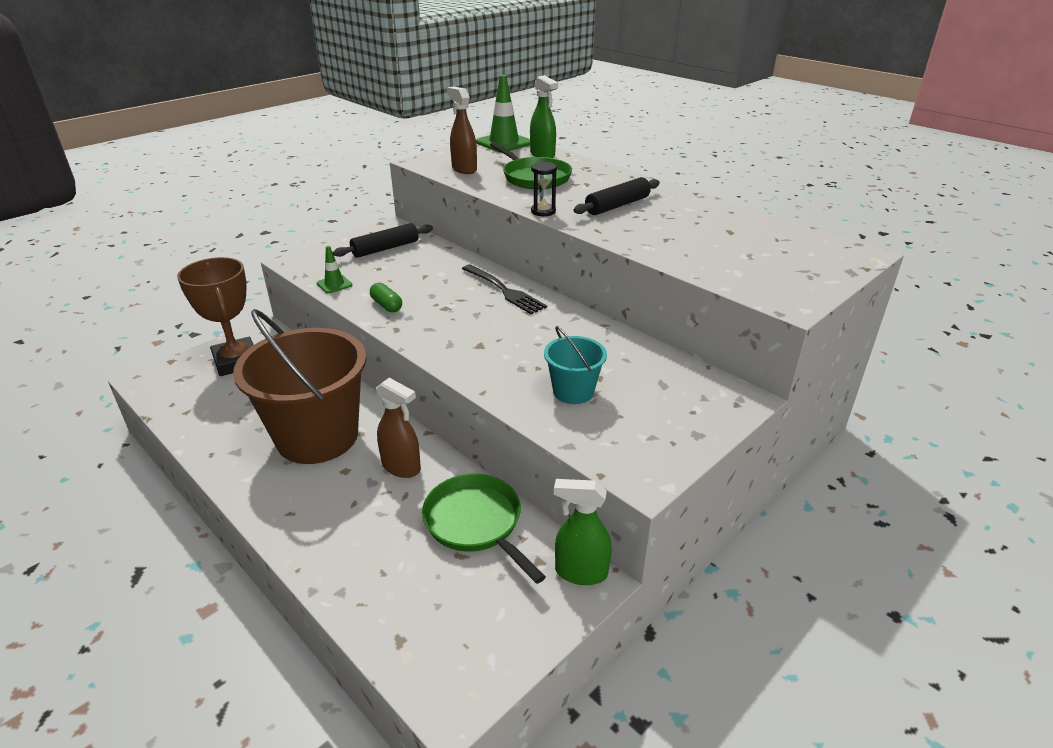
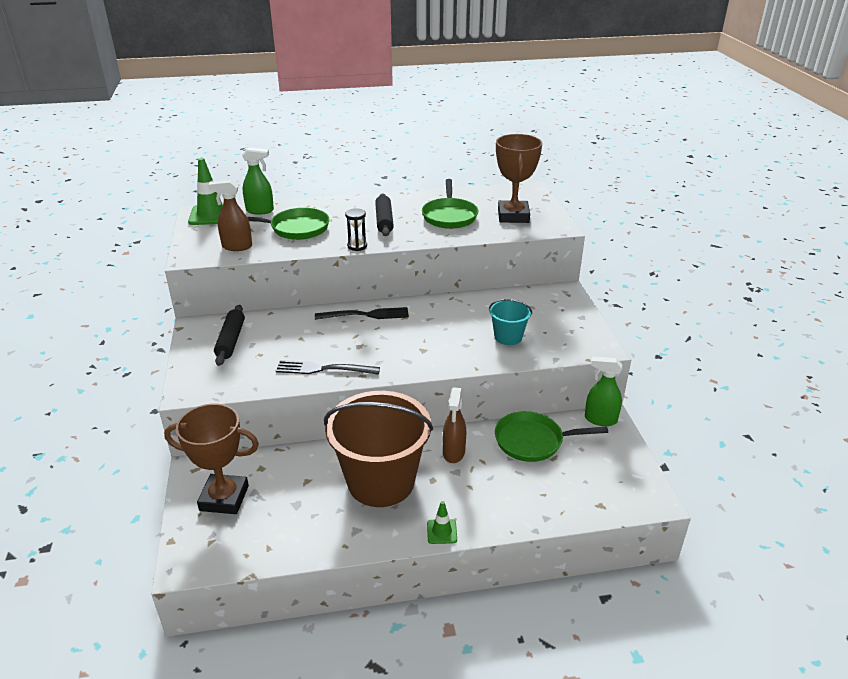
camera: 55 degrees left, 0 degrees up
(334, 284) = (258, 383): green traffic cone -> green traffic cone (442, 531)
(386, 305) = (323, 369): green capsule -> black fork
(401, 467) = (453, 453): brown spray bottle -> brown spray bottle turned 120 degrees clockwise
(580, 572) = (600, 419): green spray bottle -> green spray bottle turned 60 degrees clockwise
(690, 231) = (449, 216): none -> green pan
(763, 265) = (513, 216): none -> brown trophy

